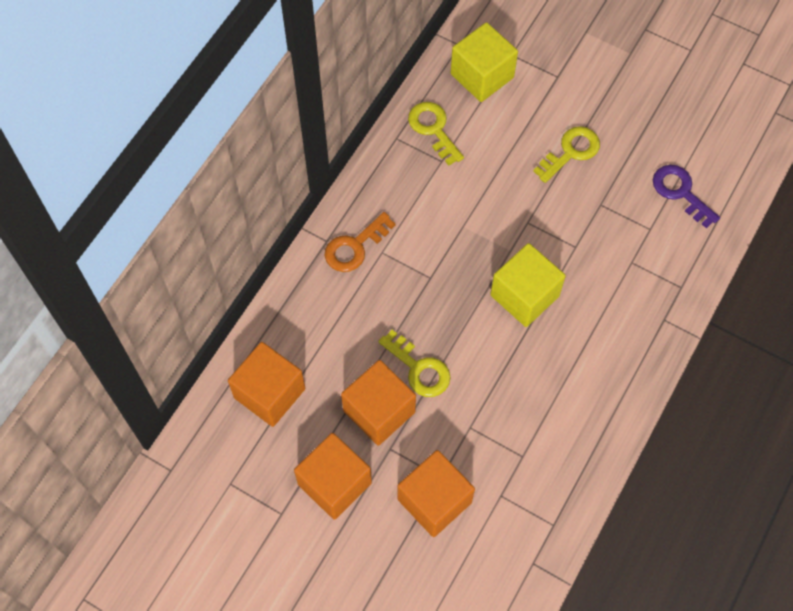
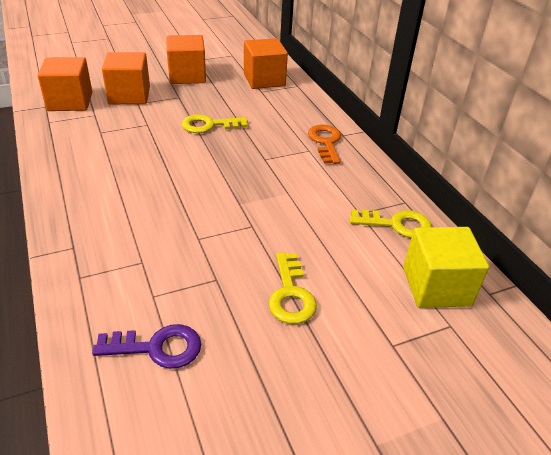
camera: 125 degrees right, 25 degrees down
(379, 411) = (204, 102): orange cube -> orange cube (70, 101)
(524, 295) = (195, 189): yellow cube -> none

